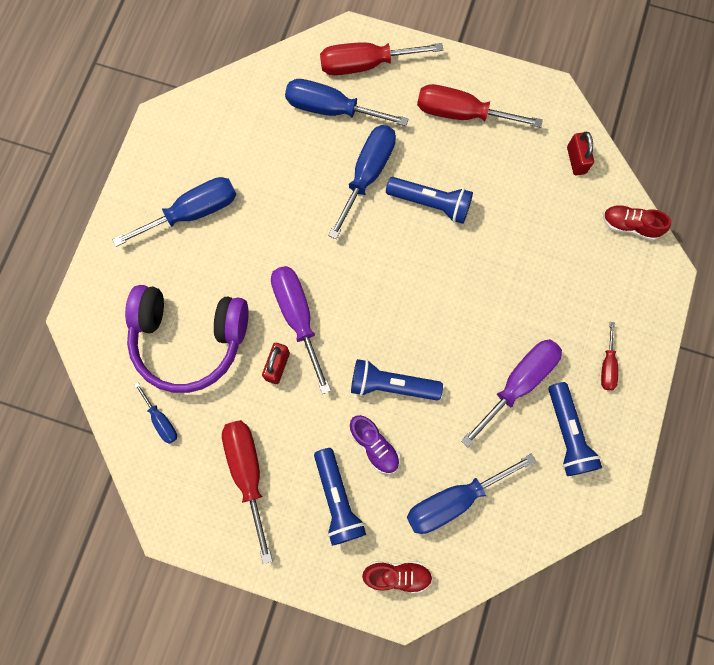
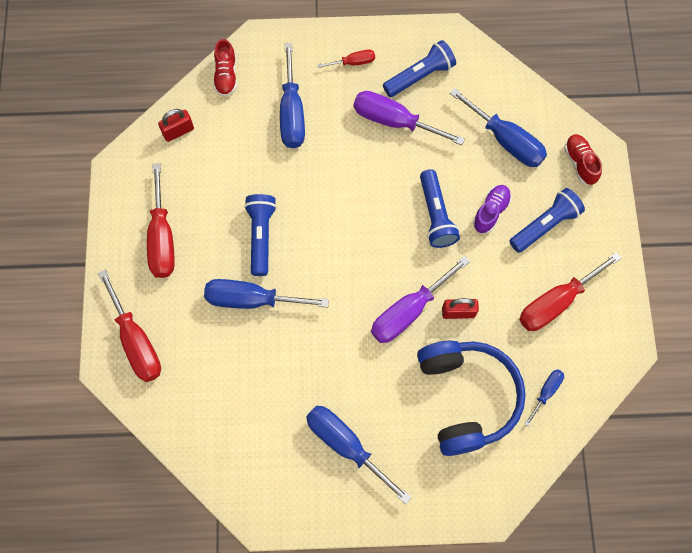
camera: 110 degrees left, 5 degrees down
(189, 340) = (466, 397): purple headphones -> blue headphones
(331, 109) = (195, 356): blue screwdriver -> blue screwdriver (292, 113)

